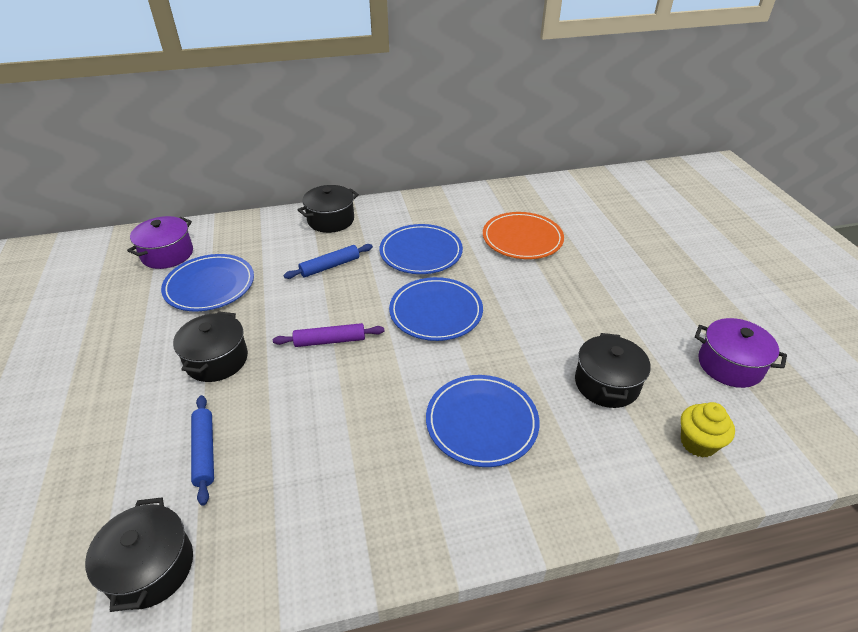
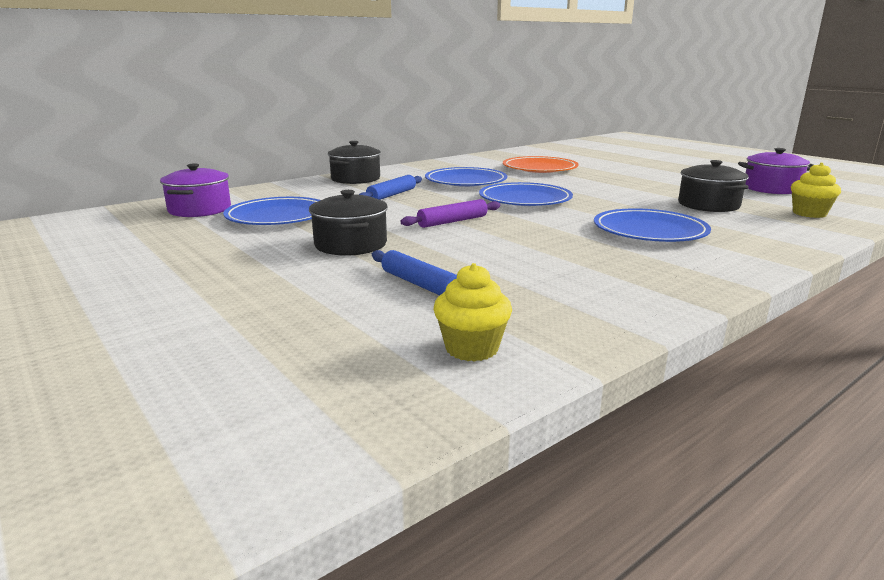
camera: 25 degrees left, 20 degrees down
(150, 568) = (471, 348): black pot -> yellow cupcake

